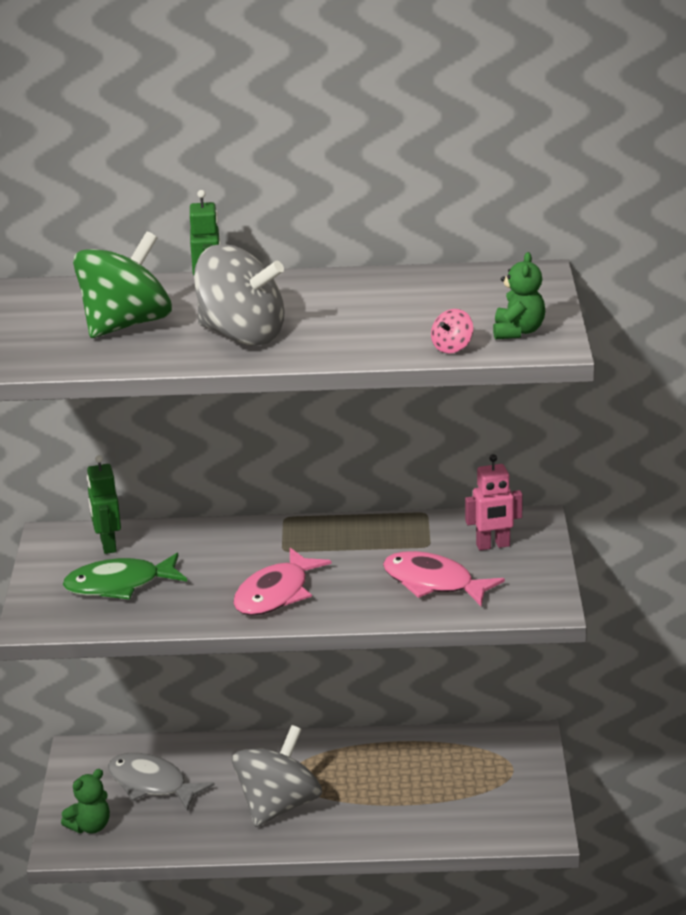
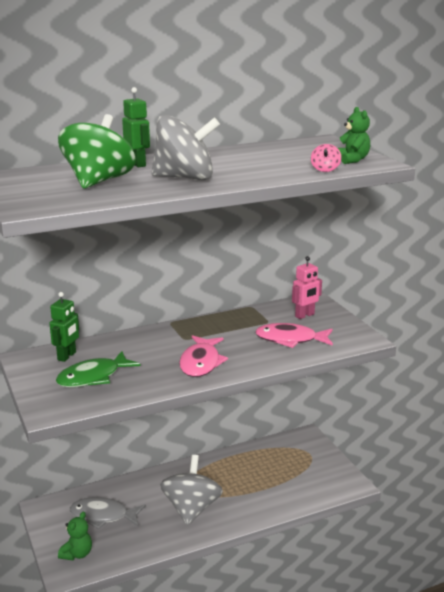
camera: 25 degrees left, 5 degrees down
(107, 545) = (67, 356): green robot -> green robot turned 120 degrees counterclockwise

